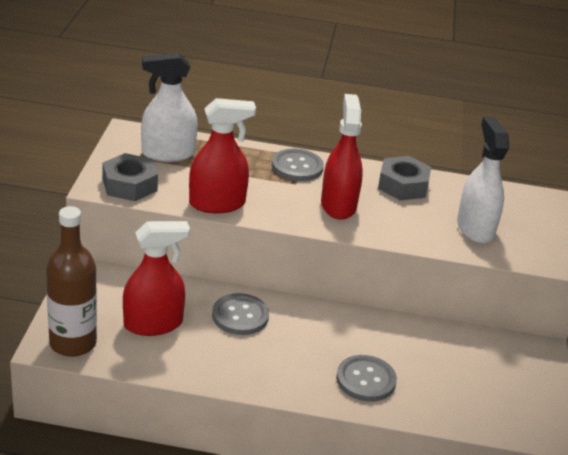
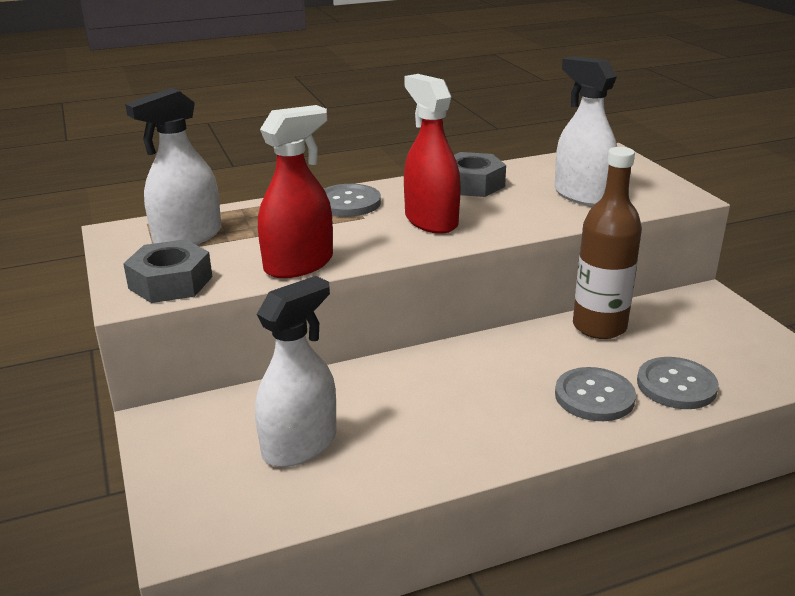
camera: 25 degrees left, 5 degrees down
(73, 343) = (214, 517): brown bottle -> brown bottle (599, 326)
(153, 324) = (300, 444): red spray bottle -> white spray bottle
(240, 316) = (394, 390): grey button -> grey button (676, 385)

